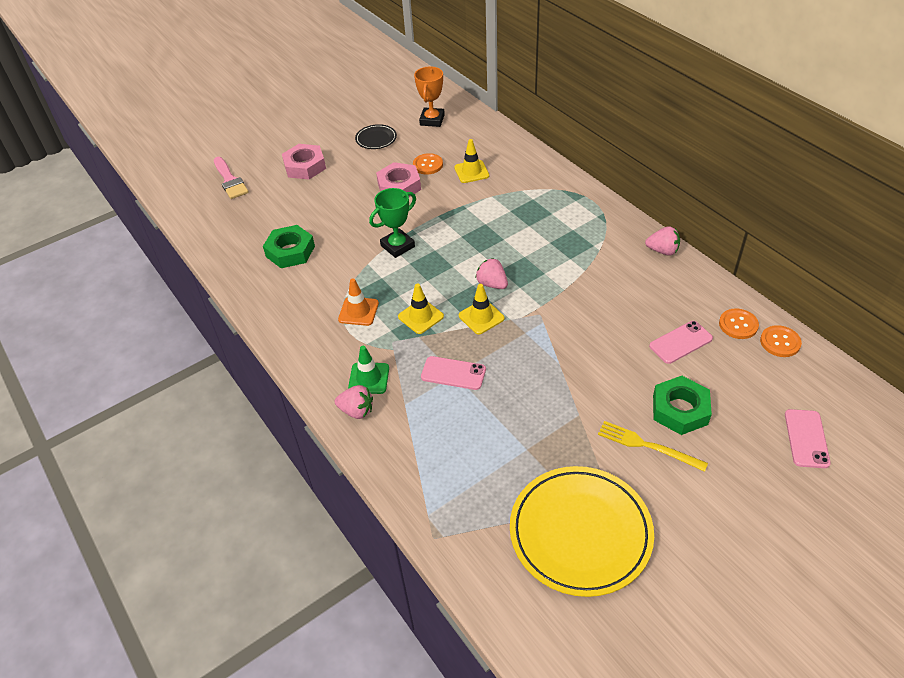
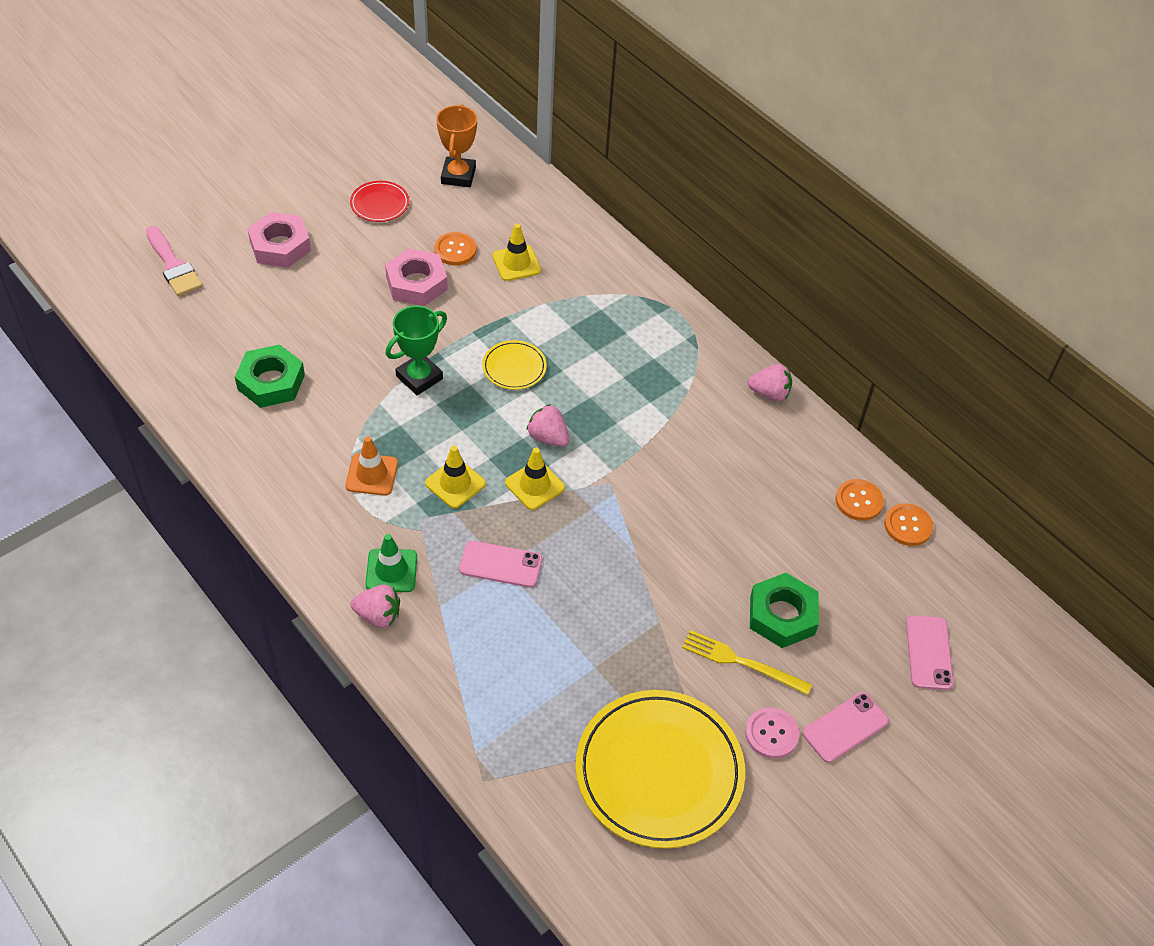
camera: 10 degrees left, 5 degrees up
(376, 139) = (379, 204): black plate -> red plate
(468, 238) = (514, 367): none -> yellow plate
(675, 503) = (771, 734): none -> pink button
(680, 342) = (787, 524): pink phone -> pink phone (845, 727)

